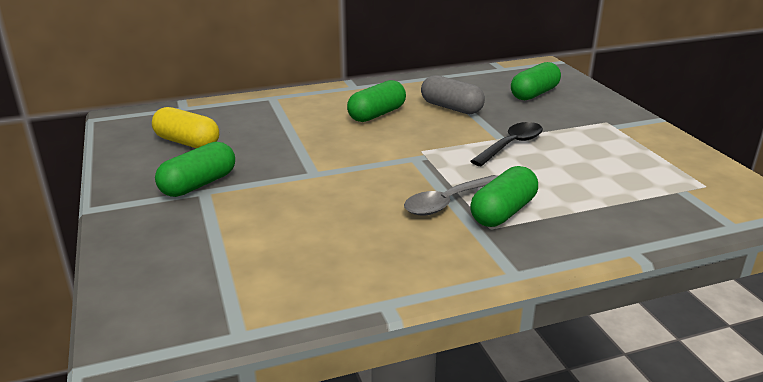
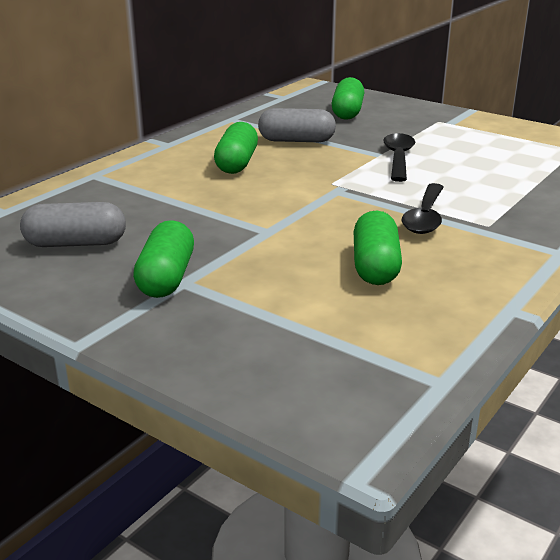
camera: 35 degrees left, 0 degrees up
(187, 142) = (76, 244): yellow capsule -> grey capsule
(447, 202) = (425, 217): grey spoon -> black spoon
(503, 212) = (478, 211): green capsule -> green capsule (375, 266)

